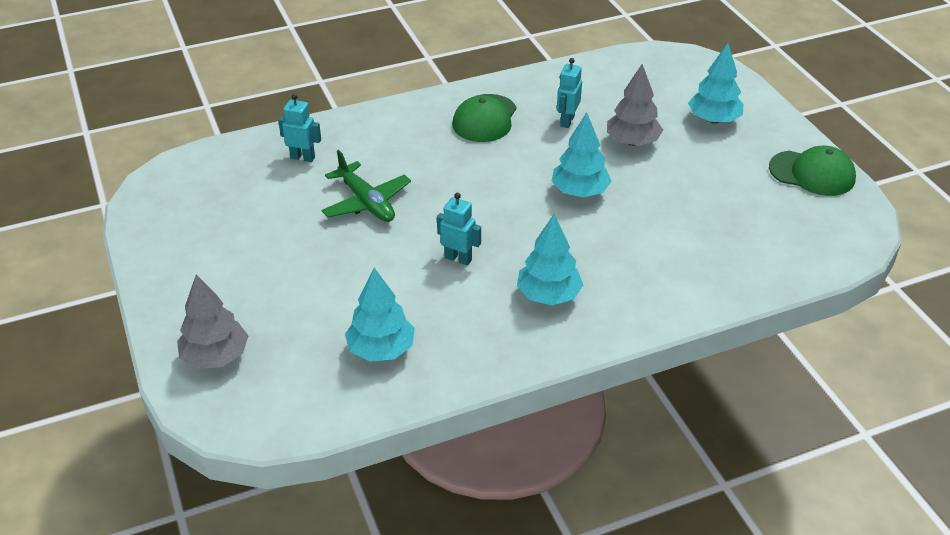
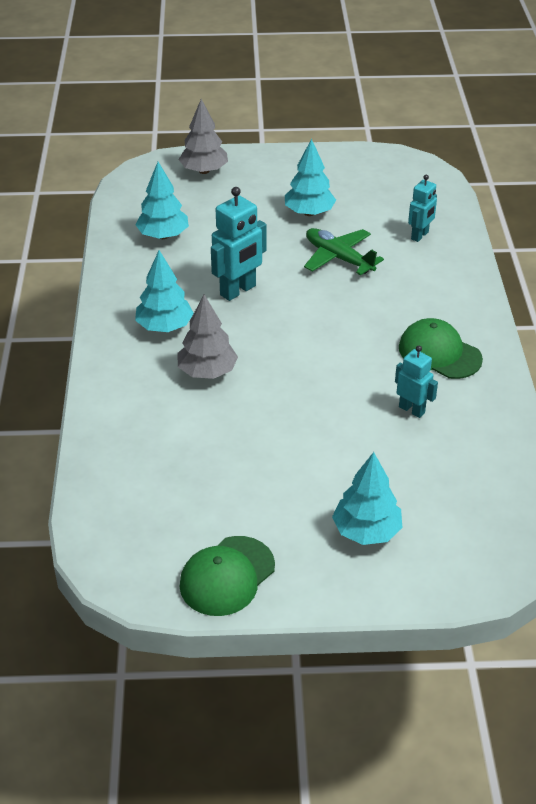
camera: 110 degrees right, 0 degrees up
(366, 202) = (338, 258): green plane -> green plane turned 60 degrees clockwise
(458, 258) = (238, 291): turquoise robot -> turquoise robot, size x1.61
(579, 192) = (289, 384): turquoise tree -> turquoise tree (309, 212)
(632, 142) = (353, 447): grey tree -> grey tree (207, 372)

